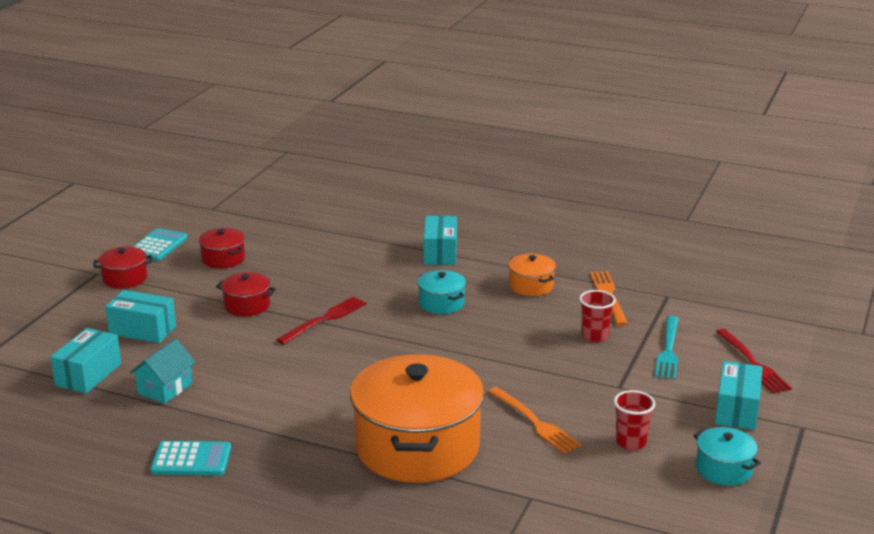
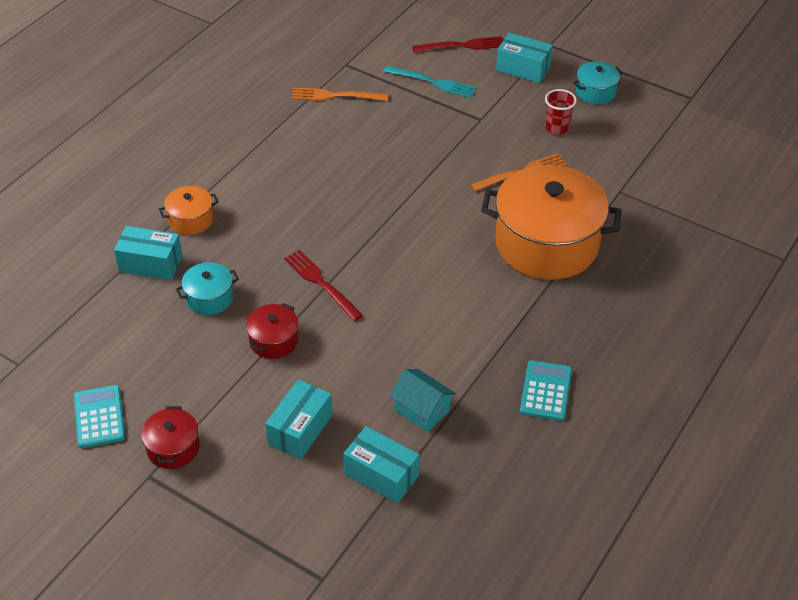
camera: 80 degrees left, 20 degrees up
(158, 246) = (99, 417): turquoise calculator -> turquoise calculator turned 45 degrees clockwise
(223, 259) = (158, 357): red pot -> none
(440, 253) = (213, 187): turquoise box -> turquoise box (151, 264)
(441, 303) = (315, 199): turquoise pot -> turquoise pot (209, 298)
(531, 286) = (302, 138): orange pot -> orange pot (191, 220)
(595, 336) = (400, 117): red cup -> none

